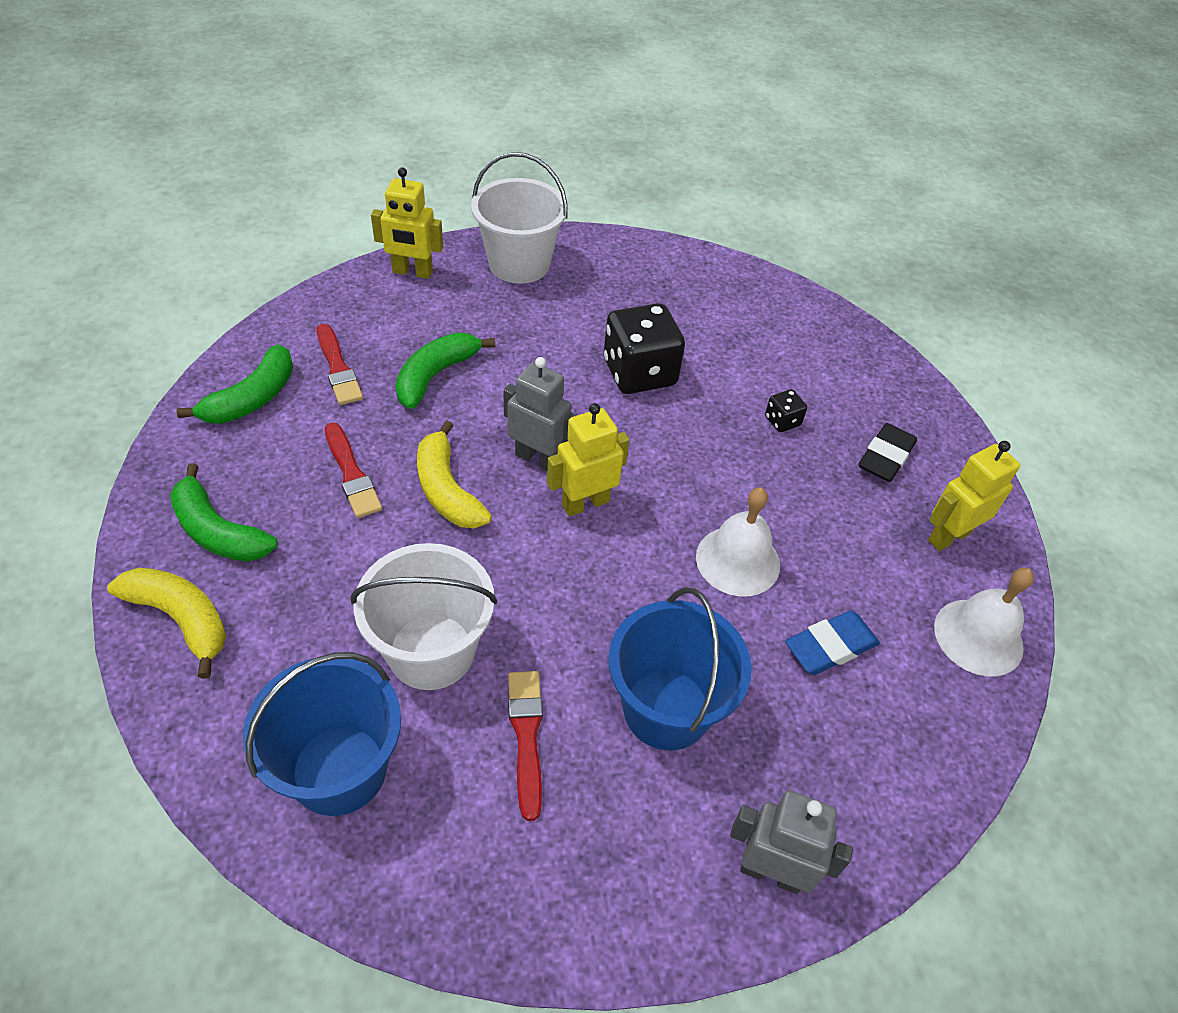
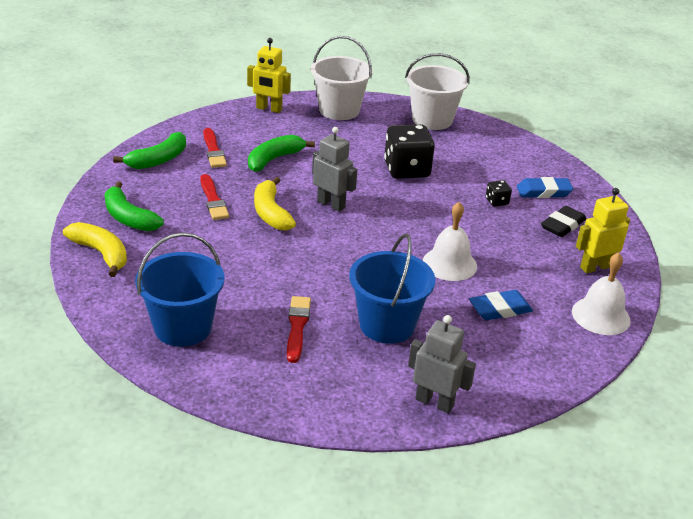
camera: 10 degrees right, 15 degrees down
(431, 651) = (247, 283): white bucket -> white bucket (432, 120)
(585, 503) = (357, 227): yellow robot -> none
(845, 393) = (543, 192): none -> blue eraser

